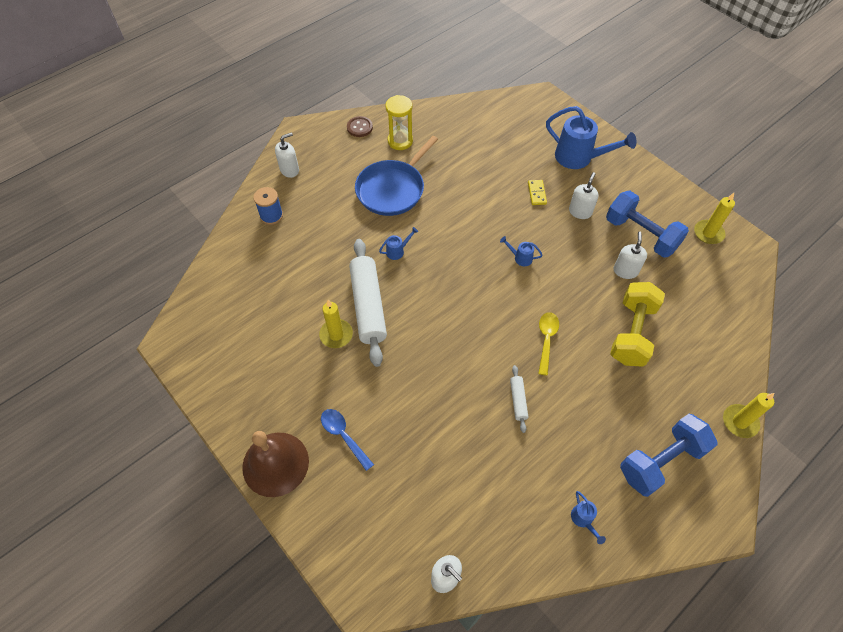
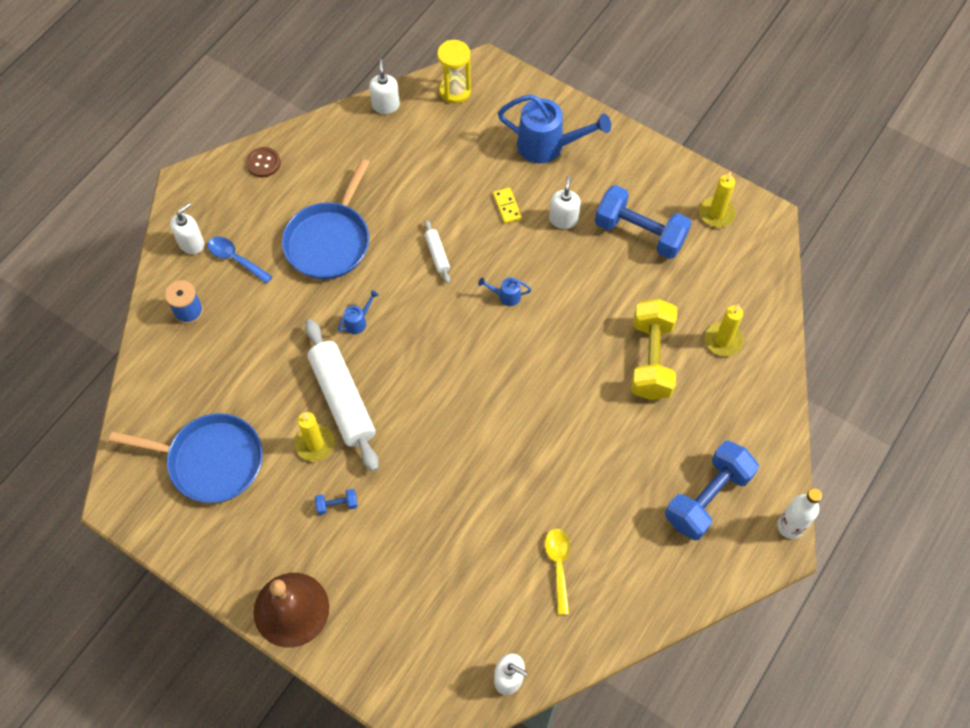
camera: 15 degrees left, 5 degrees up
(251, 328) = (211, 461): none -> blue pan
(339, 387) = (337, 505): none -> blue dumbbell
(343, 436) = (358, 559): blue spoon -> blue spoon (235, 259)
(400, 141) = (320, 171): yellow hourglass -> yellow hourglass (455, 91)
(518, 400) = (541, 469): white rolling pin -> white rolling pin (437, 254)
(546, 340) = (558, 390): yellow spoon -> yellow spoon (558, 565)
(583, 520) = (638, 581): blue watering can -> none
(625, 271) = (630, 284): white soap dispenser -> white soap dispenser (385, 105)
(734, 507) = (790, 526): none -> white bottle
(739, 422) = (782, 433): yellow candle -> yellow candle (723, 340)

